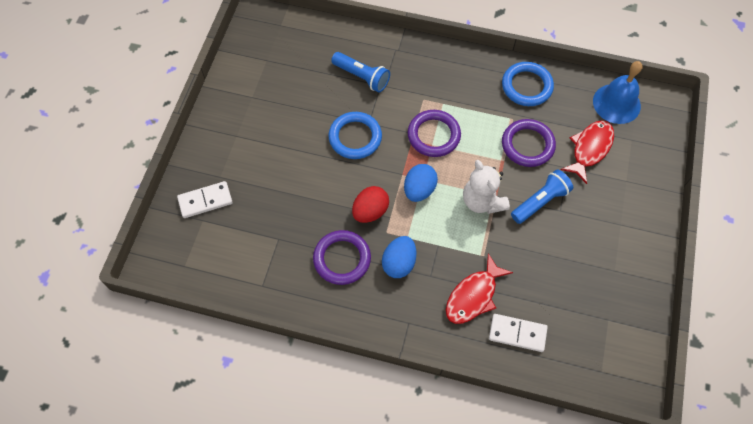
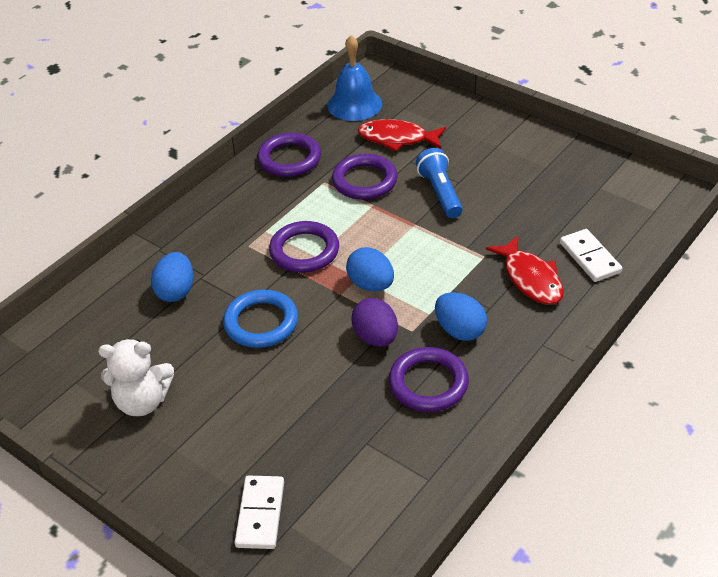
camera: 65 degrees left, 20 degrees down
(362, 77) = (176, 291): blue flashlight -> blue egg
(370, 211) = (376, 337): red egg -> purple egg
(482, 201) = (415, 236): white teddy bear -> white teddy bear (143, 401)
(517, 333) = (590, 257): white domino -> white domino turned 60 degrees counterclockwise
(526, 86) = (289, 159): blue ring -> purple ring
(590, 149) = (397, 139): red fish -> red fish turned 45 degrees counterclockwise

